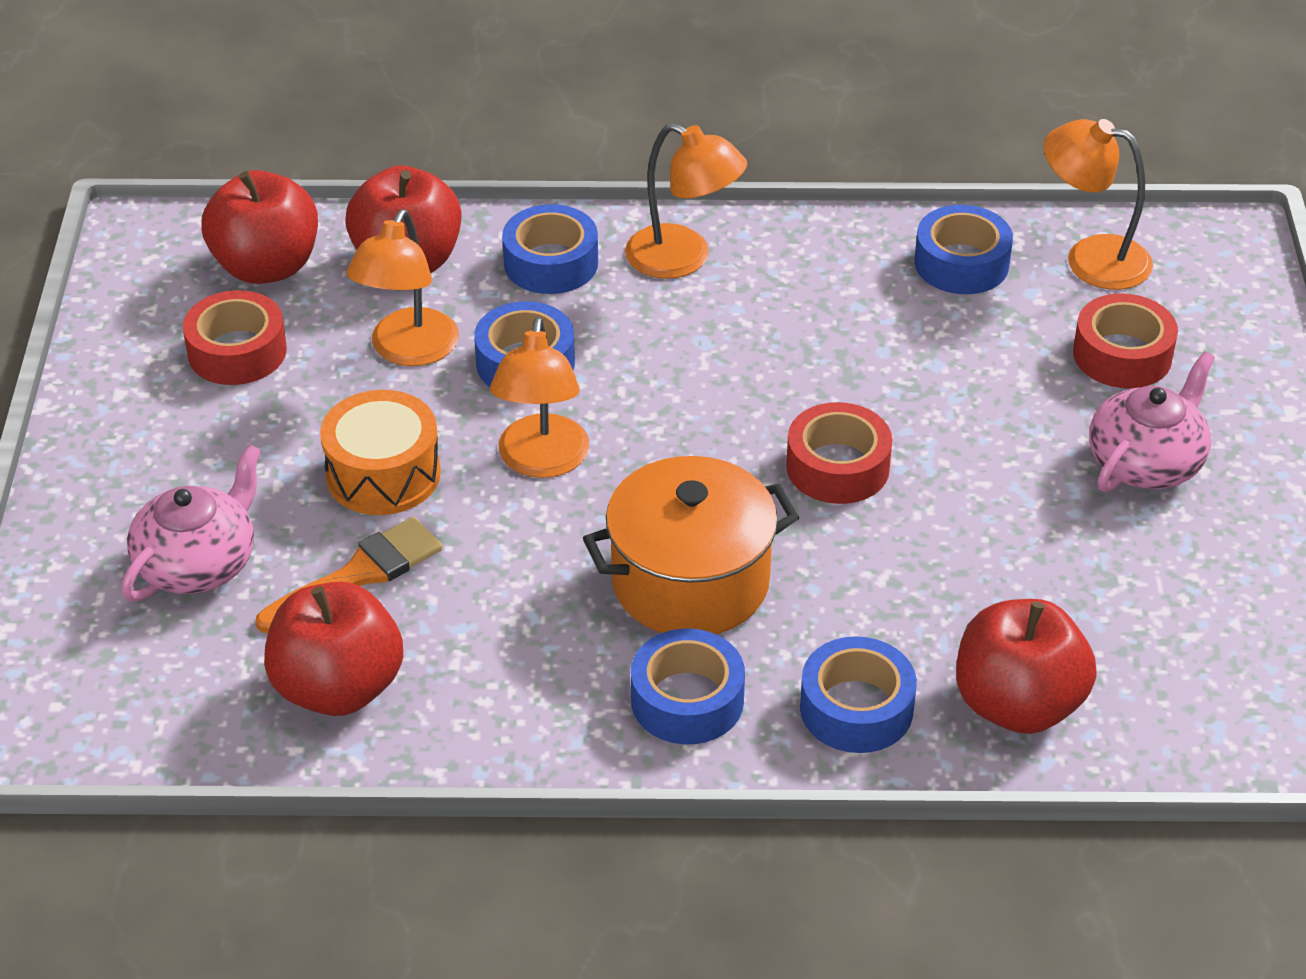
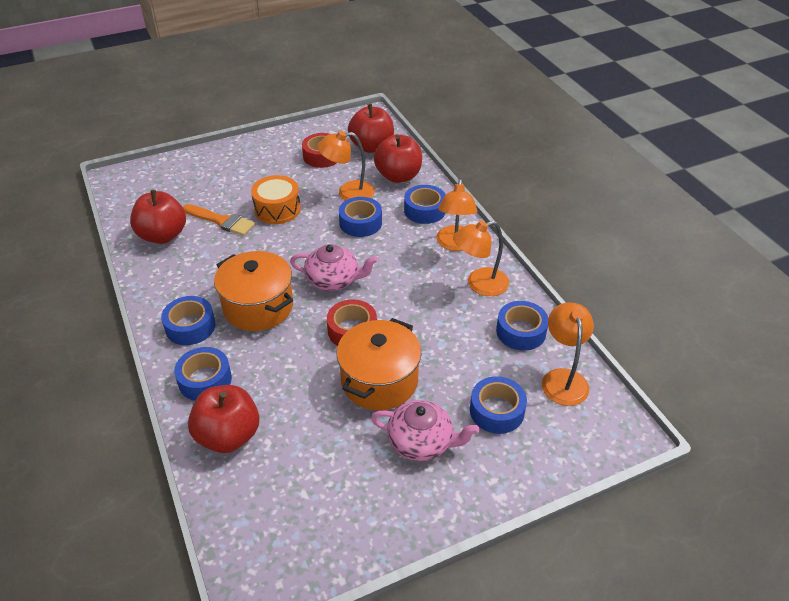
camera: 65 degrees right, 0 degrees up
(198, 563) = (210, 185): pink teapot -> pink teapot (333, 280)
(541, 461) = (306, 245): orange lamp -> orange lamp (479, 284)
(985, 470) = (379, 381): none -> orange pot
(1122, 355) = (496, 411): red tape -> blue tape

